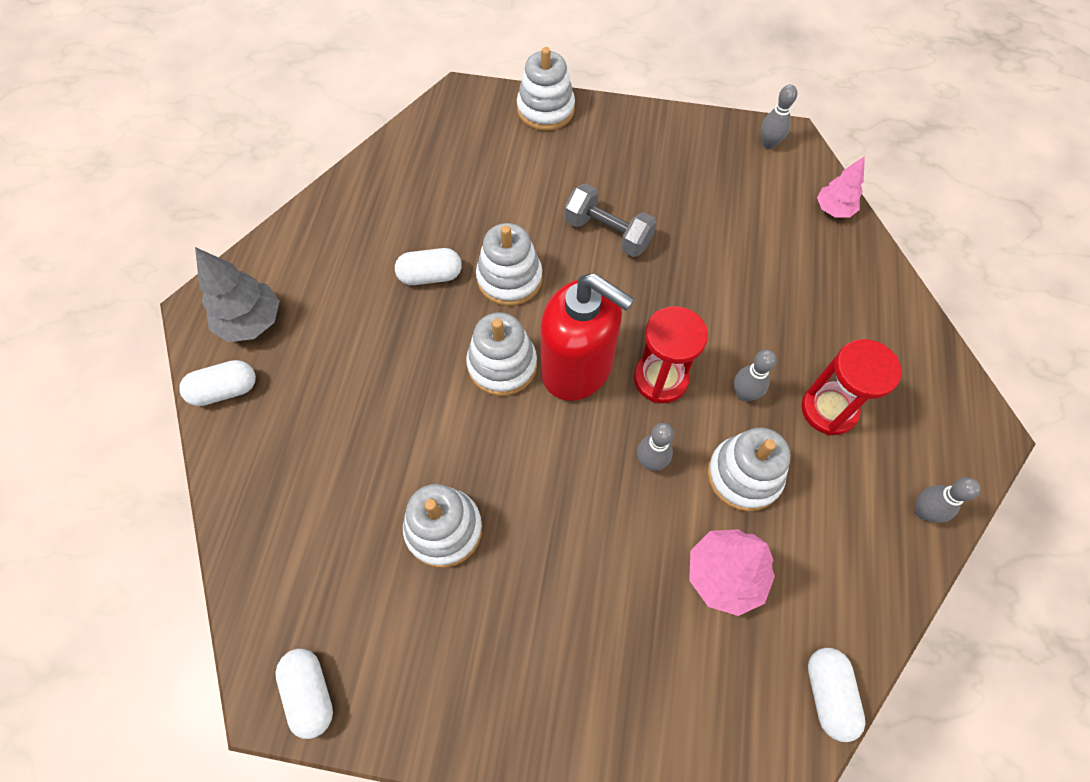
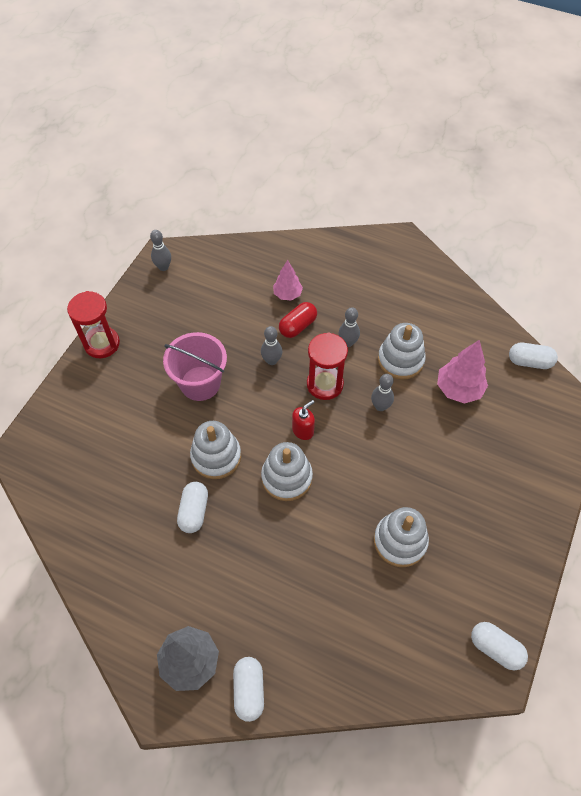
camera: 75 degrees left, 5 degrees down
(310, 693) = (495, 648): white capsule -> white capsule turned 45 degrees clockwise
(545, 110) = (66, 394): white stacking toy -> none
(577, 368) = (303, 430): red soap dispenser -> red soap dispenser, size x0.42
(607, 233) = (200, 383): grey dumbbell -> pink bucket
(744, 322) = (298, 326): none -> red capsule
(828, 409) = (369, 304): red hourglass -> red hourglass (102, 344)
(833, 210) = (231, 252): pink tree -> pink tree (287, 294)
(923, 511) = (440, 284): grey bowling pin -> grey bowling pin (271, 360)

